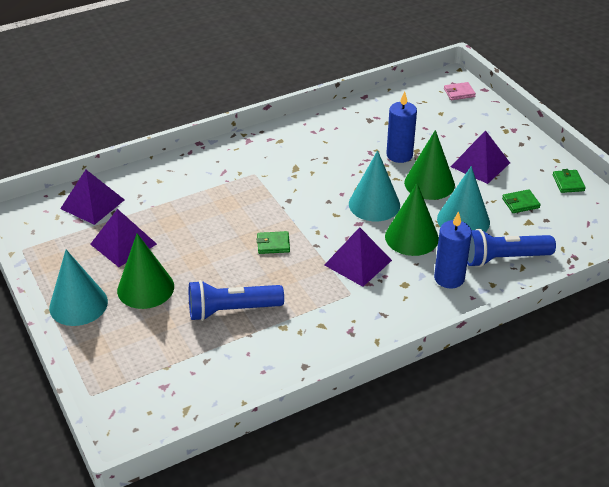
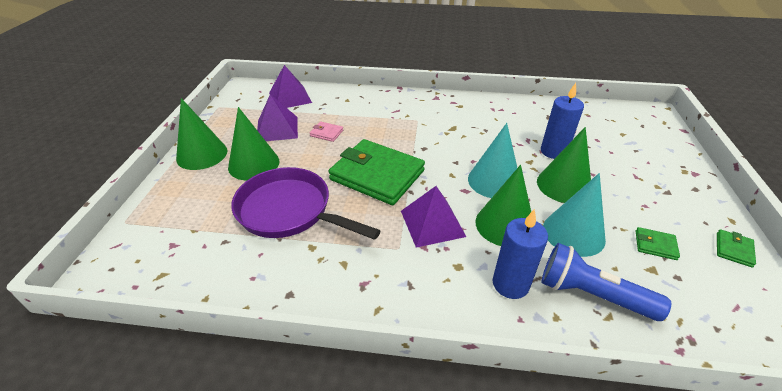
camera: 35 degrees right, 0 degrees up
(78, 304) = (202, 154): turquoise cone -> green cone
(231, 310) = (289, 211): blue flashlight -> purple pan
(273, 244) = (377, 175): green wallet -> green wallet, size x2.49
(459, 93) = (654, 125): pink wallet -> pink wallet (326, 133)
(480, 165) = (632, 190): purple pyramid -> none

